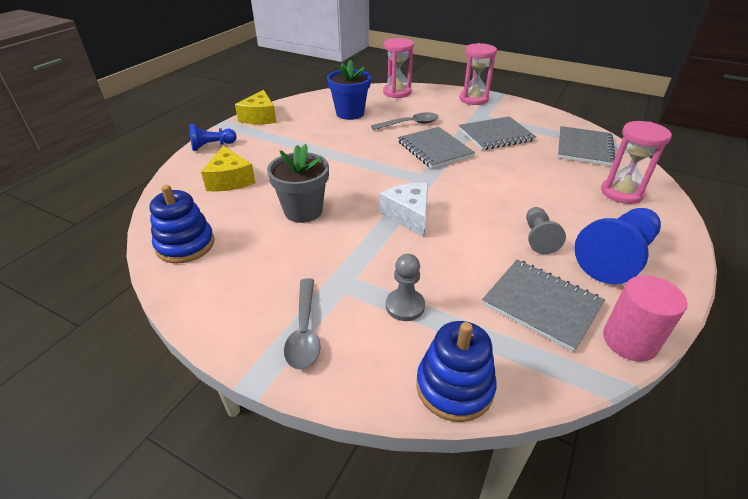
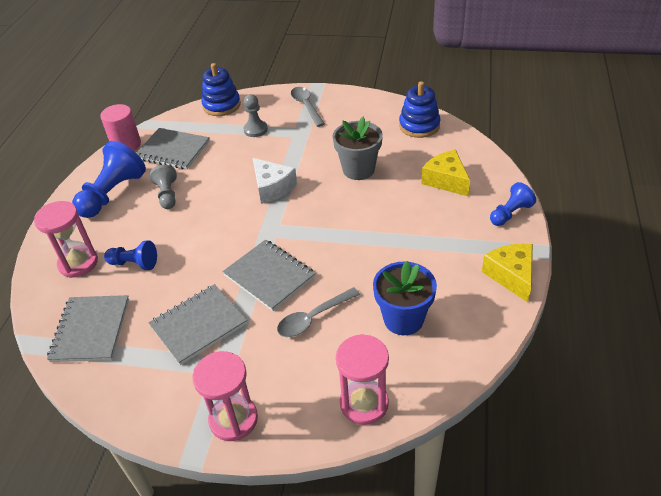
camera: 165 degrees right, 5 degrees up
(560, 181) = (134, 263): none -> blue pawn

